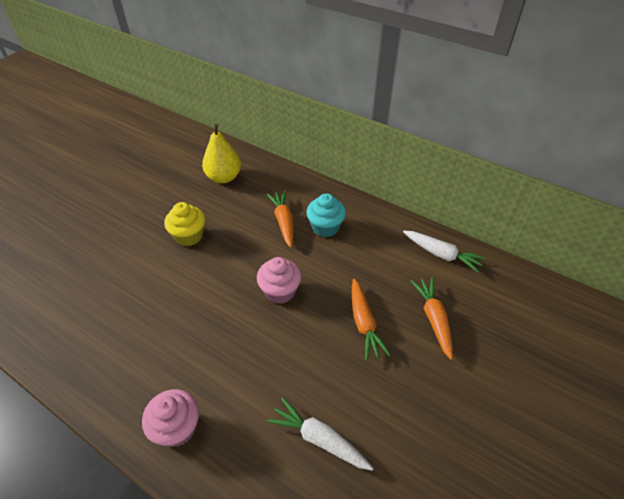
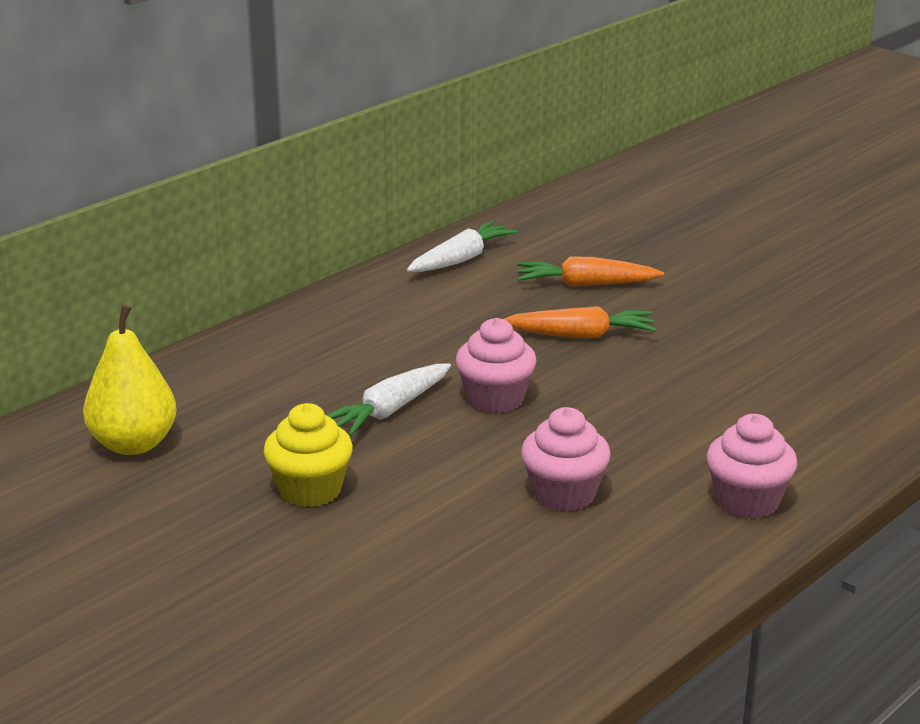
camera: 80 degrees left, 20 degrees down
(185, 333) = (564, 494): none -> pink cupcake
(283, 222) = (318, 384): orange carrot -> none
(319, 439) = (769, 388): white carrot -> white carrot (389, 410)
(325, 227) = (354, 345): turquoise cupcake -> none

